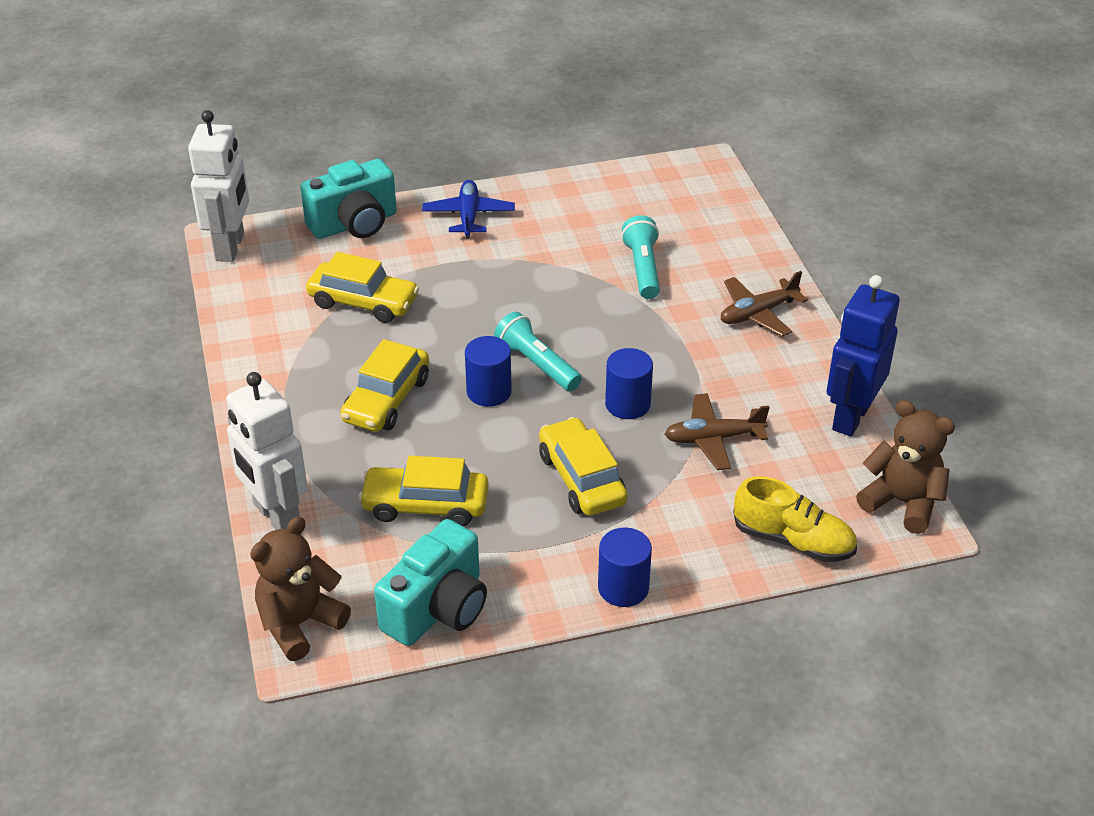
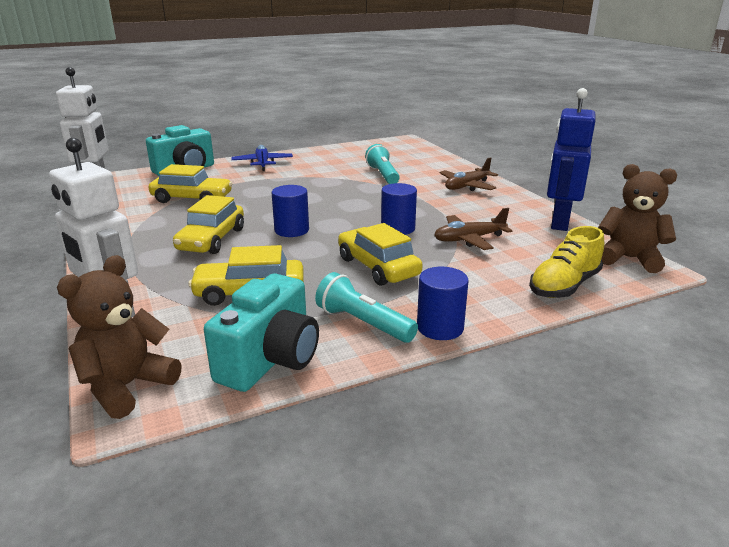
camera: 10 degrees left, 15 degrees down
(536, 364) = (324, 216): turquoise flashlight -> turquoise flashlight (363, 323)
(793, 541) = (564, 286): yellow shoe -> yellow shoe turned 120 degrees clockwise

